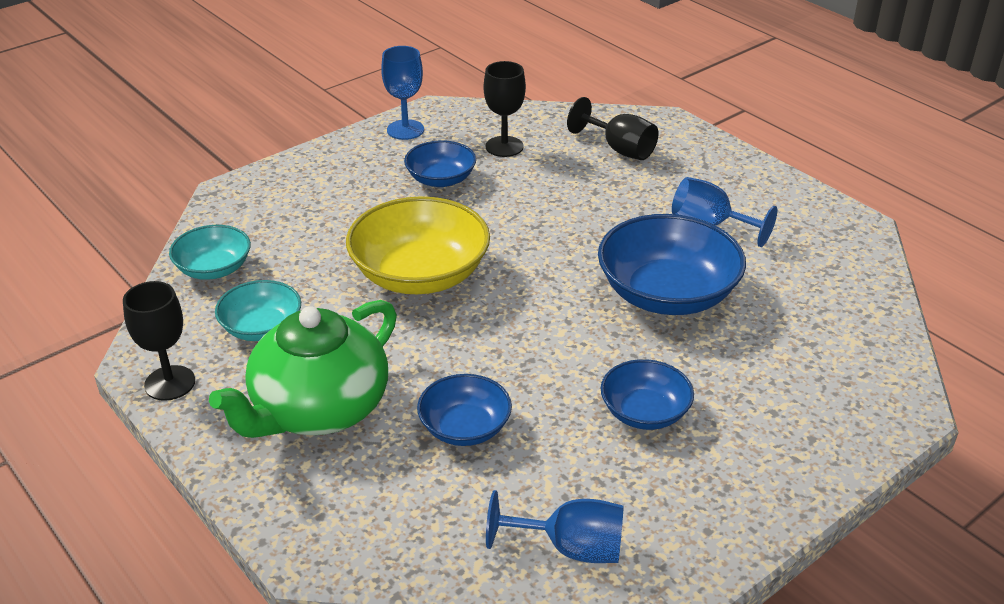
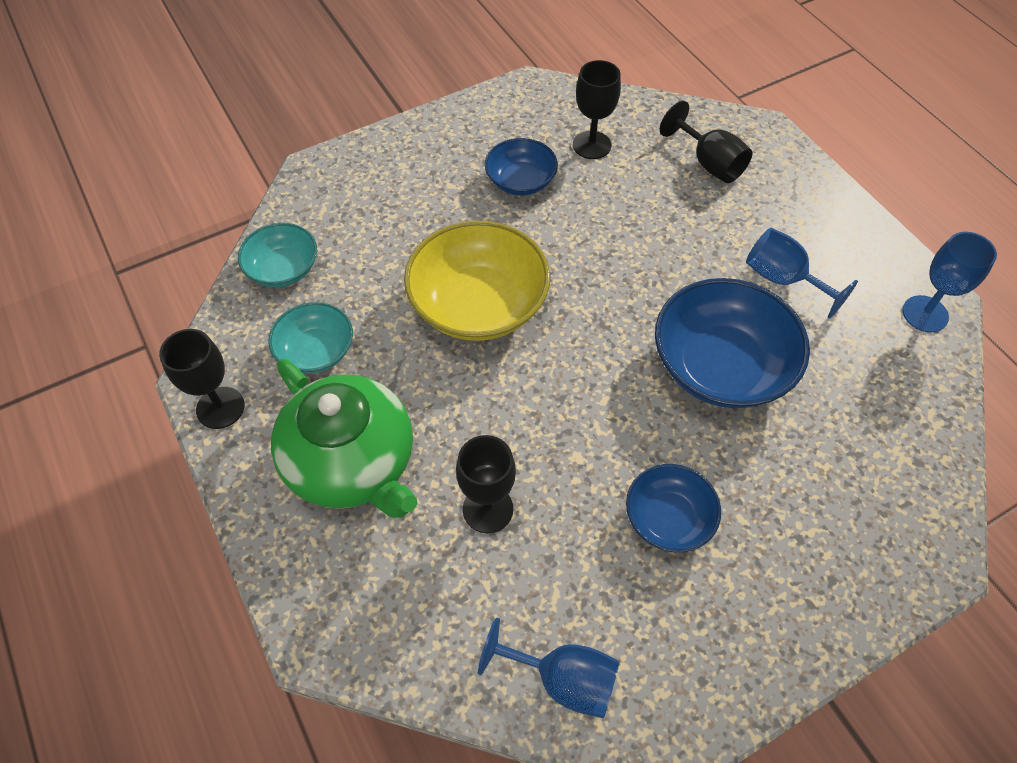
camera: 10 degrees right, 20 degrees up
(319, 409) = (353, 463): green teapot -> green teapot turned 90 degrees counterclockwise
(405, 130) = (497, 110): blue goblet -> blue goblet (925, 314)
(465, 428) = (488, 509): blue bowl -> black goblet

